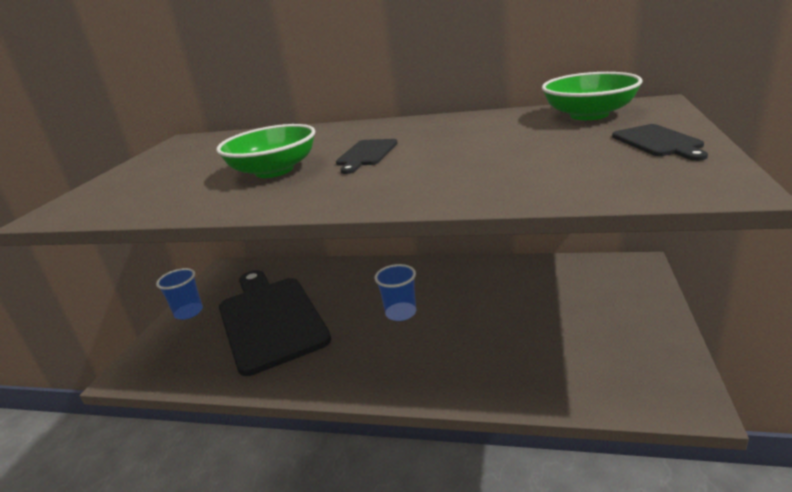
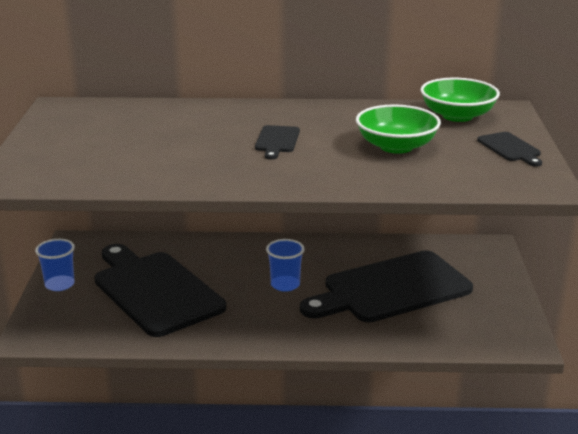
camera: 15 degrees left, 0 degrees up
(274, 171) = (199, 151): green bowl -> green bowl (396, 146)
(516, 318) = (391, 289): none -> black cutting board

